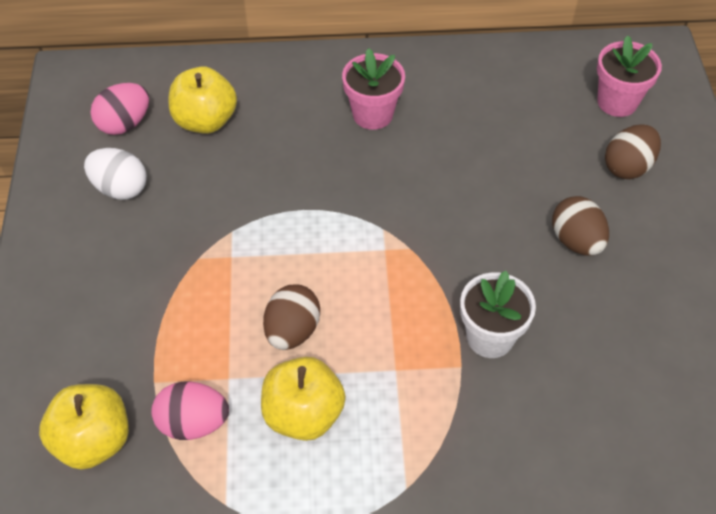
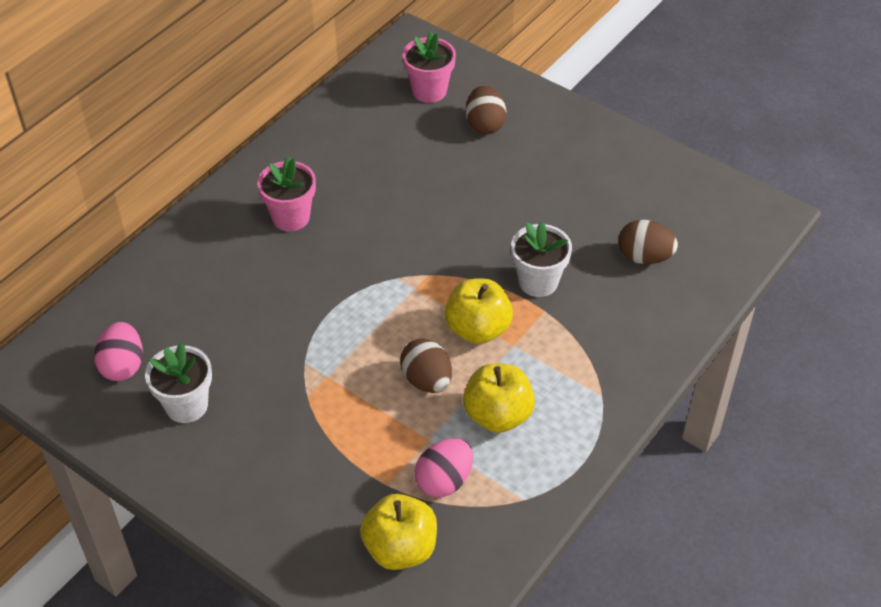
camera: 50 degrees left, 5 degrees down
(120, 188) = (186, 405): white egg -> white flower pot
(205, 121) = (181, 314): yellow apple -> yellow apple (477, 329)
(576, 241) = (513, 190): brown egg -> brown egg (644, 257)

